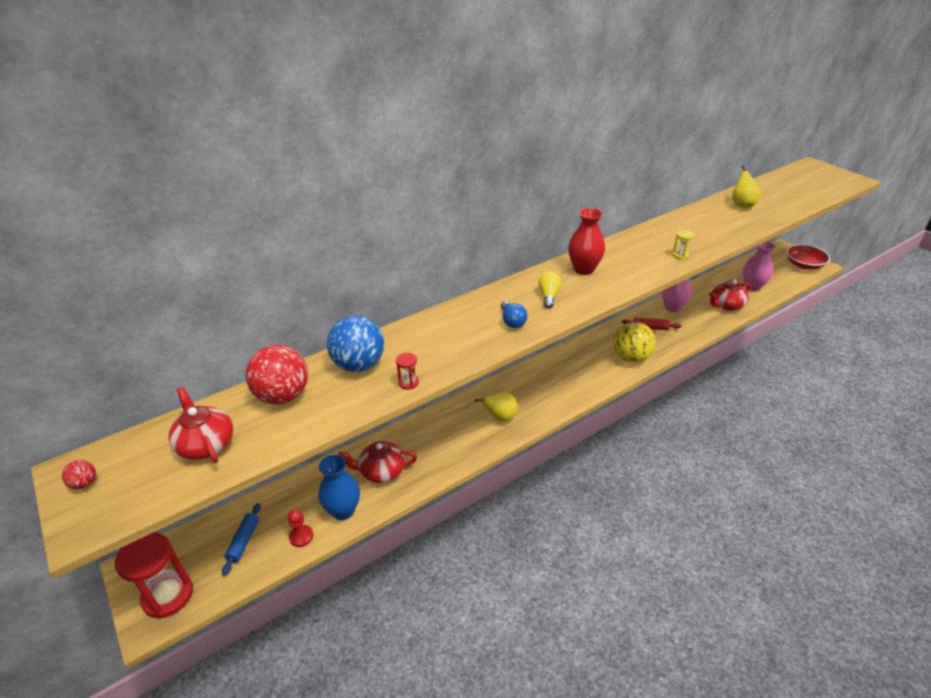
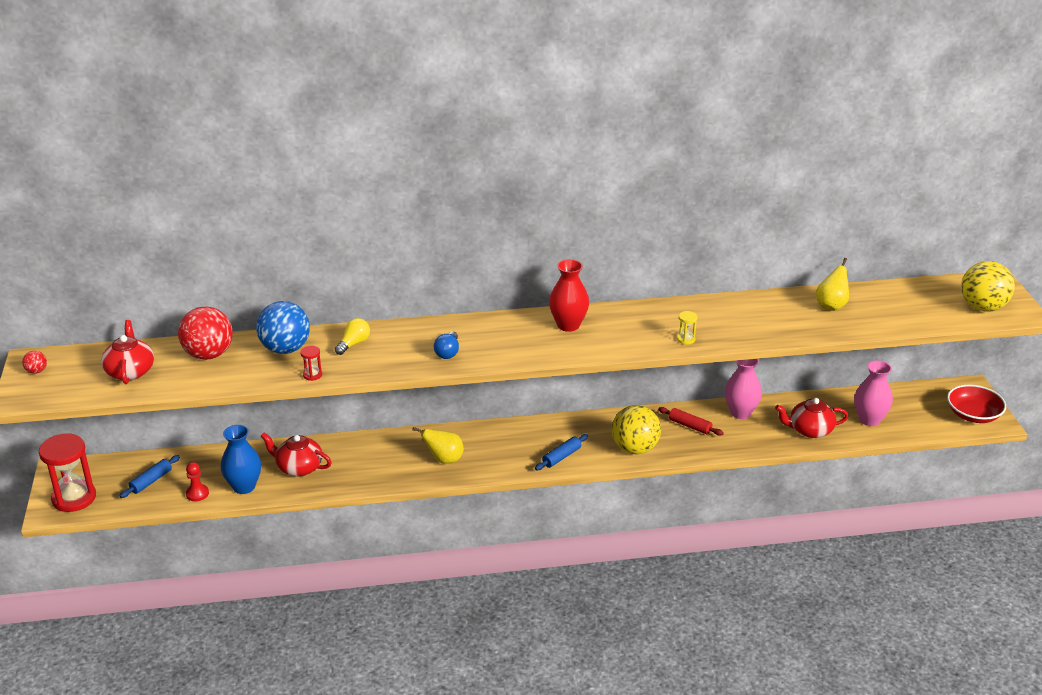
camera: 25 degrees right, 5 degrees down
(549, 296) = (506, 340): yellow light bulb -> yellow light bulb (354, 344)
(586, 382) = (561, 457): none -> blue rolling pin
(828, 182) = (982, 307): none -> yellow ball

